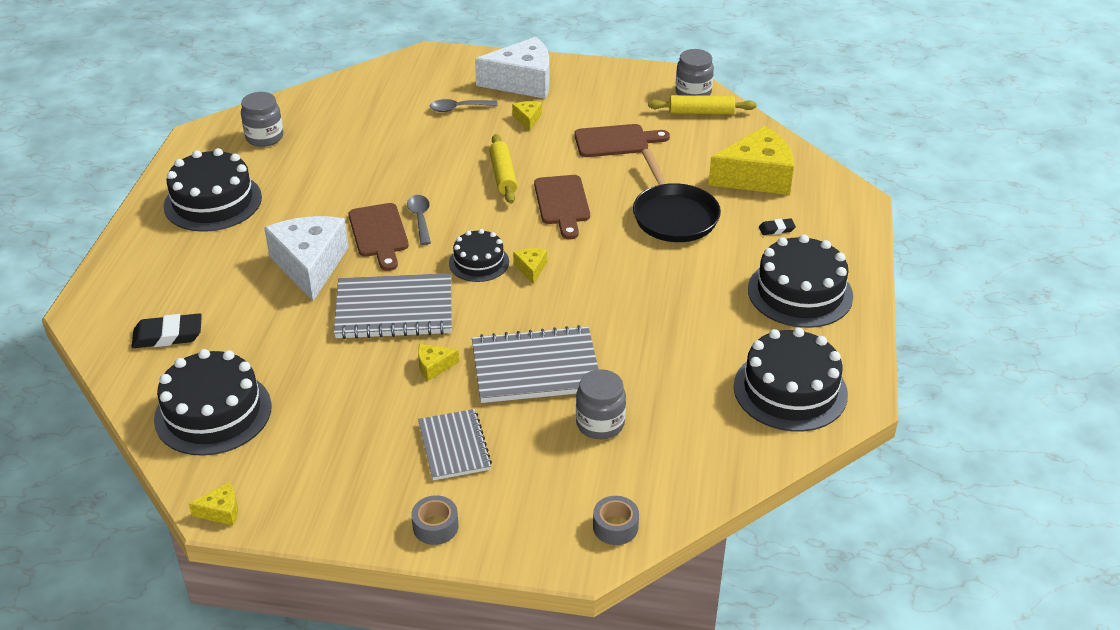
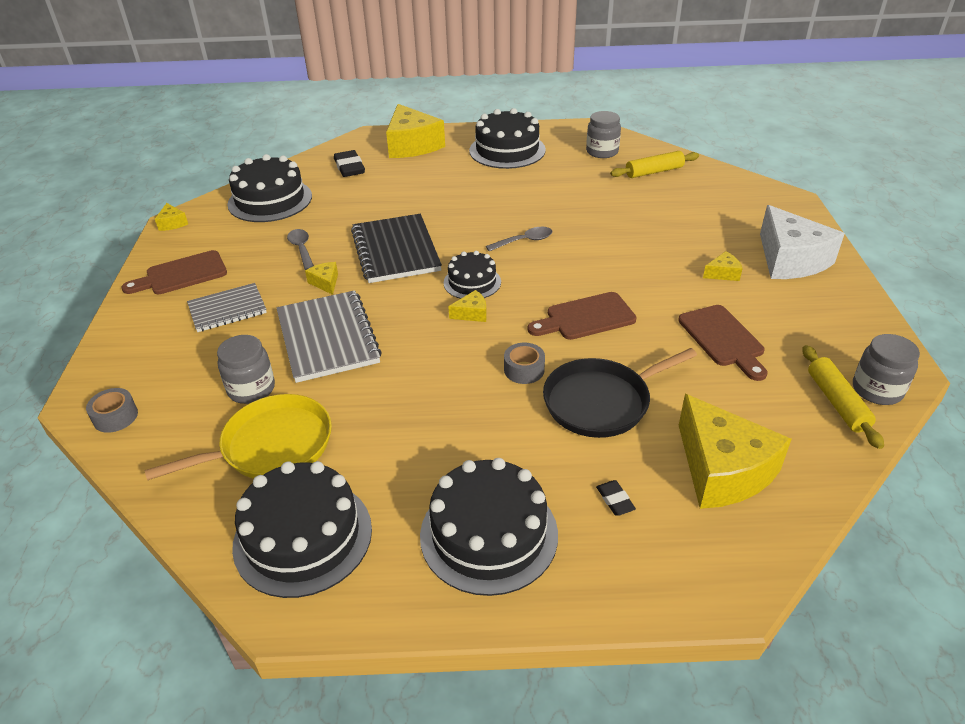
camera: 80 degrees right, 0 degrees up
(143, 275) = (412, 145): none -> yellow cheese
(310, 265) = (442, 203): white cheese -> none
(379, 234) = (495, 225): brown cutting board -> brown cutting board (182, 274)
(394, 309) = (396, 251): grey notebook -> black notebook
(435, 526) = (138, 315): grey tape -> grey tape (524, 370)
(458, 108) = (711, 231): grey spoon -> grey spoon (301, 249)
(503, 175) = (614, 274): yellow rolling pin -> yellow rolling pin (654, 172)
(683, 409) = (271, 446): none -> yellow pan

